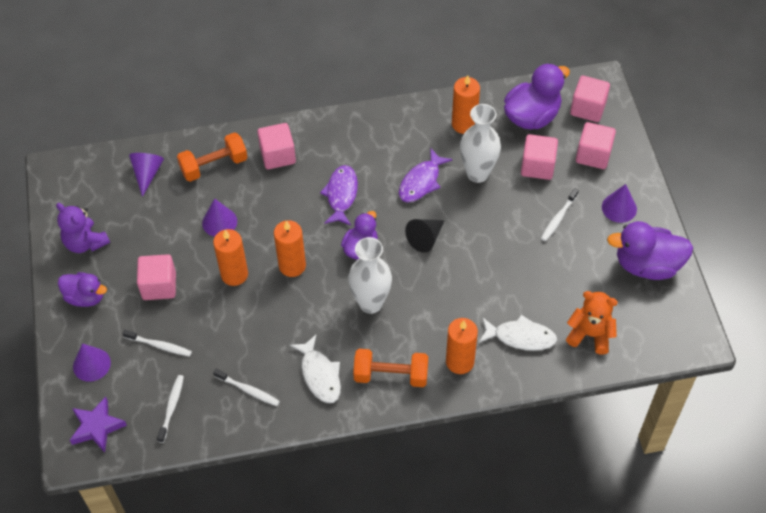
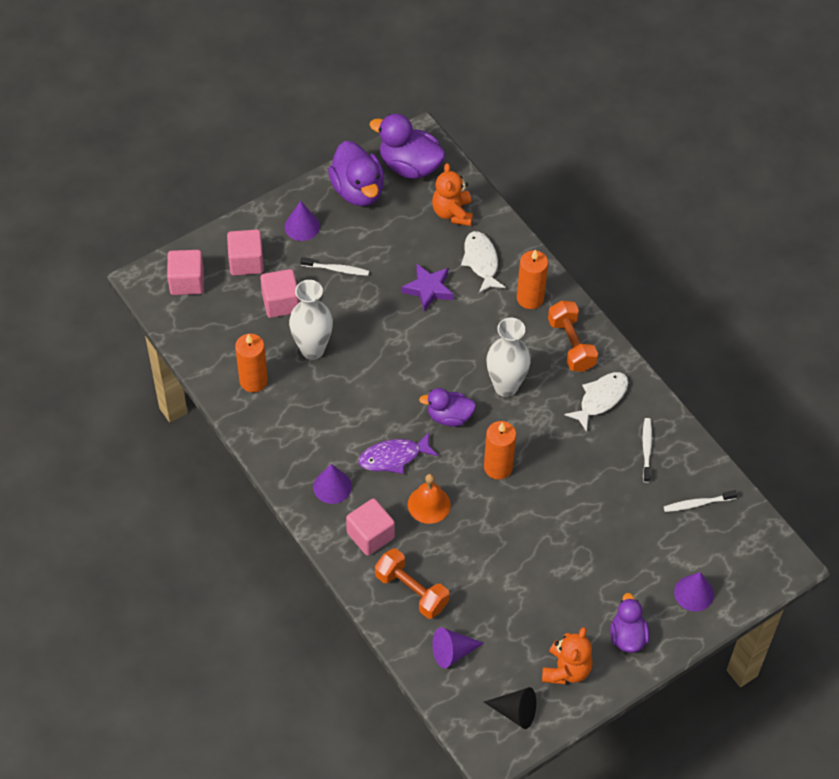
camera: 115 degrees left, 0 degrees up
(85, 243) = (566, 670): purple teddy bear -> orange teddy bear
(97, 427) = (750, 556): purple star -> purple star (428, 289)
(159, 286) = (580, 575): pink cube -> none
(159, 345) = (643, 543): white toothbrush -> none
(219, 222) = (479, 554): purple cone -> purple cone (332, 486)
(234, 274) = (533, 513): orange candle -> none
(284, 204) = (429, 504): none -> orange bell
(421, 182) = (345, 393): purple fish -> none
(425, 238) = (411, 367): black cone -> black cone (515, 712)
(532, 116) = (217, 325): purple duck -> purple duck (410, 166)

